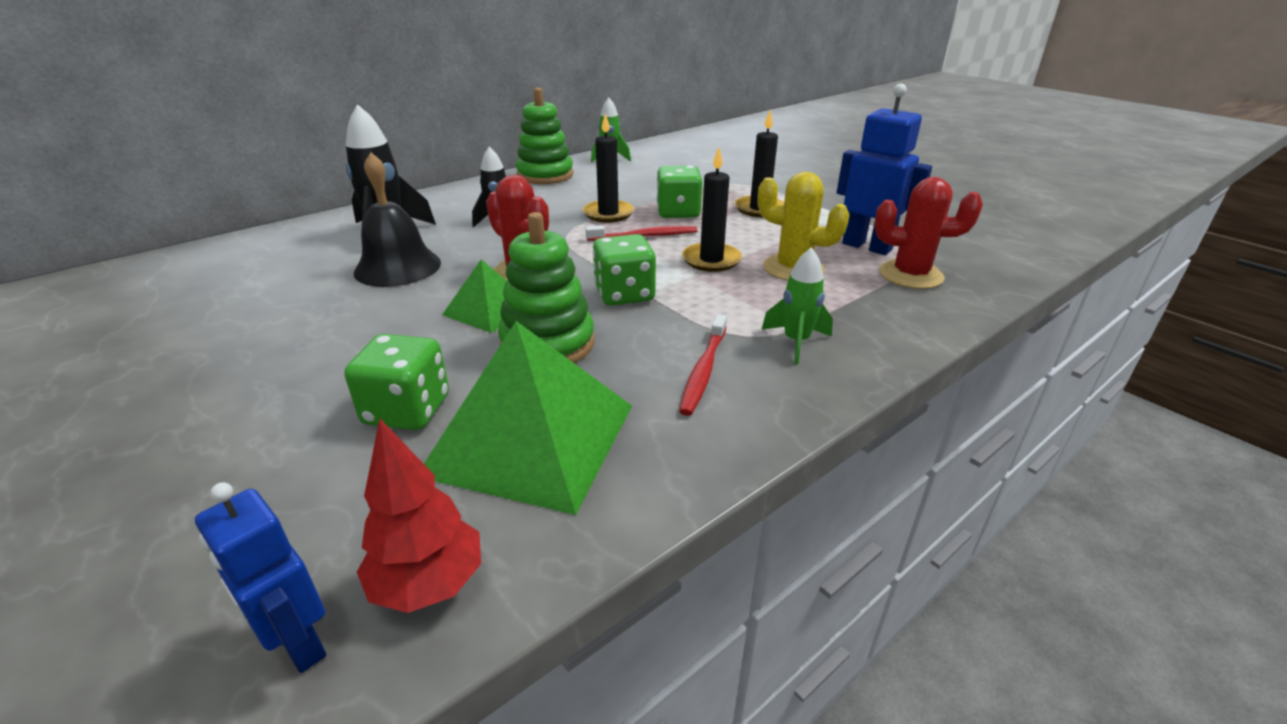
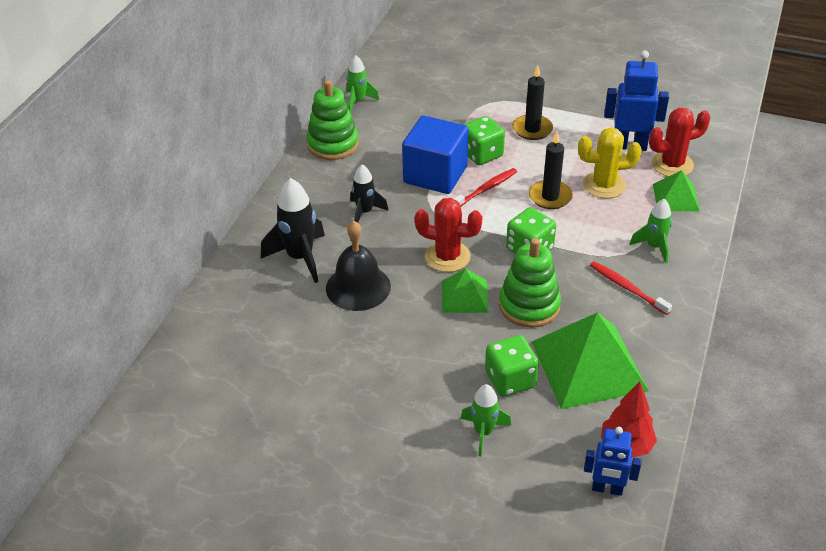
camera: 30 degrees left, 10 degrees up
(278, 456) = (483, 432): none -> green rocket
(608, 214) = (435, 174): black candle -> blue cube
(703, 371) = (627, 288): red toothbrush -> red toothbrush turned 150 degrees clockwise
(884, 304) = (675, 197): none -> green pyramid

